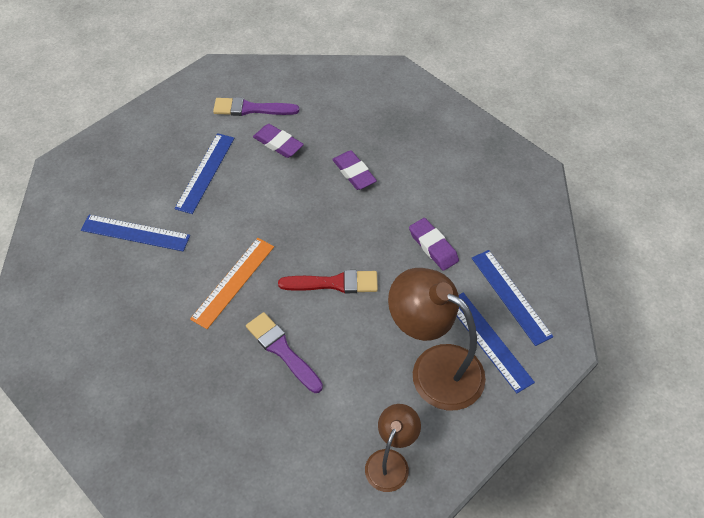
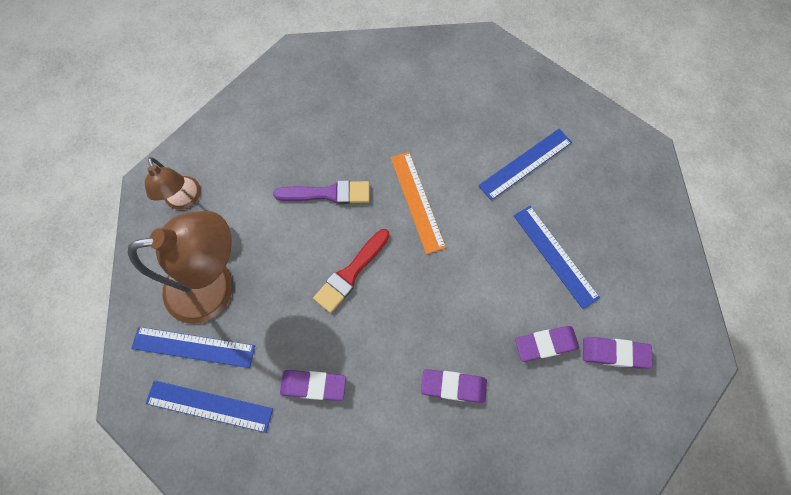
camera: 130 degrees right, 15 degrees up
(251, 109) = (614, 353): purple brush -> purple eraser

